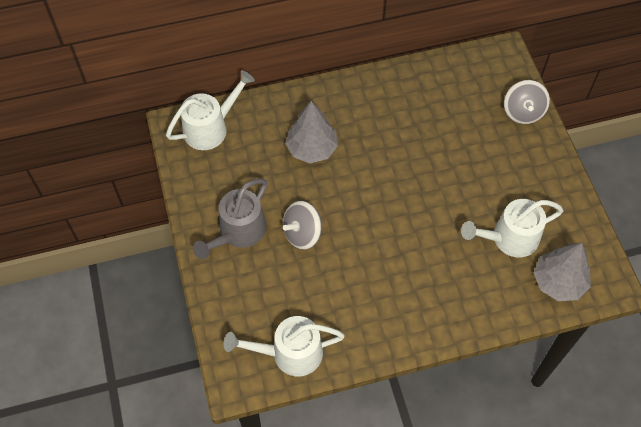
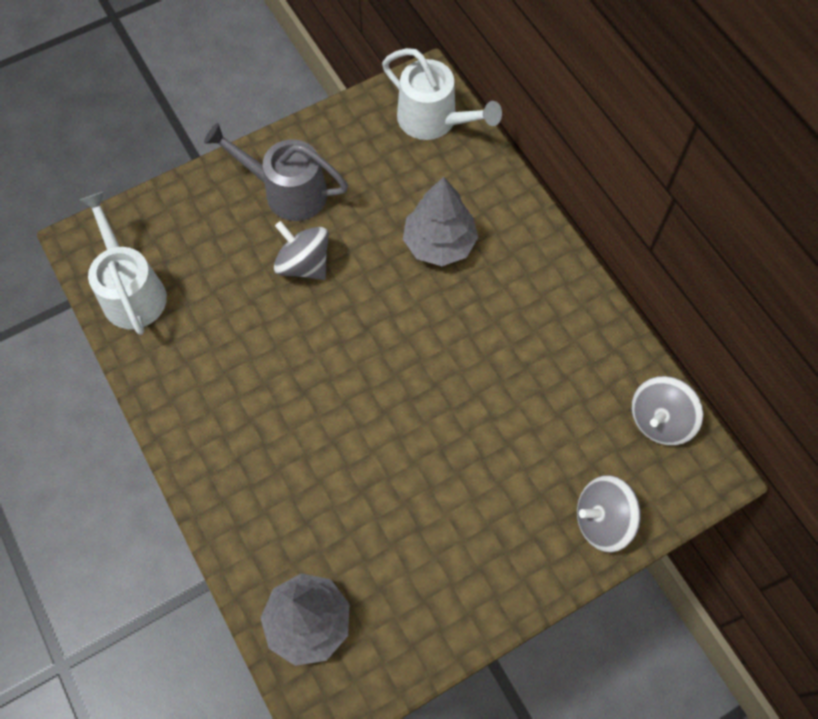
camera: 75 degrees right, 5 degrees up
(467, 66) = (659, 420): none -> grey spinning top
(509, 238) = (364, 536): white watering can -> none

